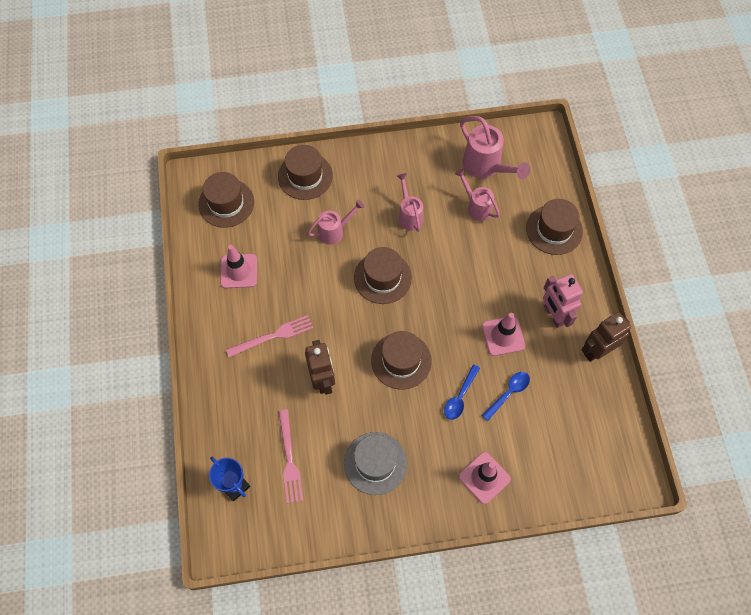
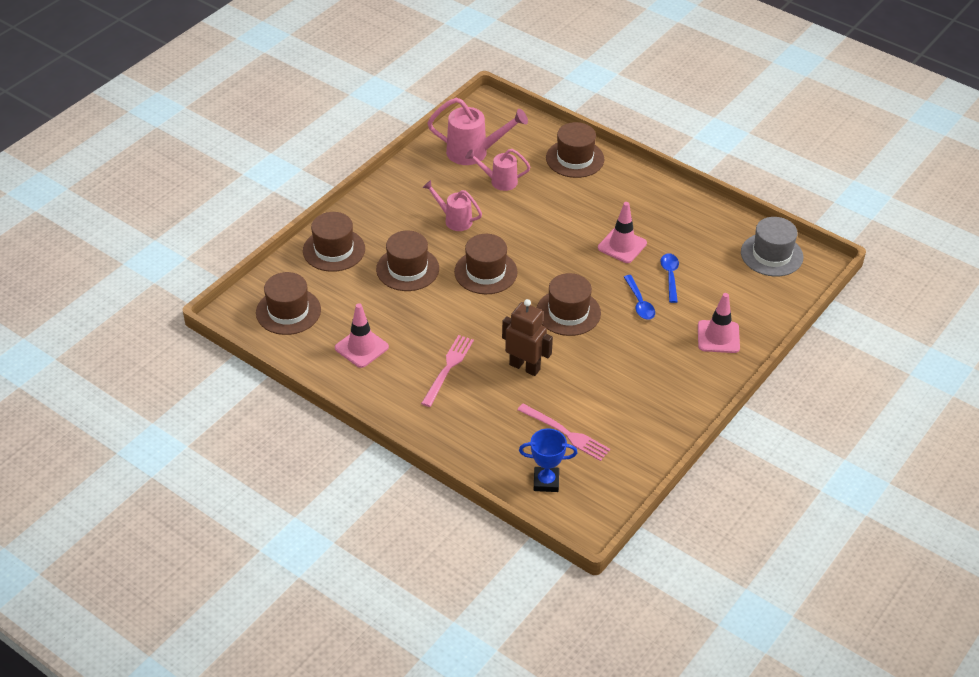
camera: 45 degrees left, 20 degrees down
(334, 231) = (407, 269): pink watering can -> brown hat
(375, 463) = (632, 387): grey hat -> grey hat (771, 255)
(554, 315) = (641, 209): pink robot -> none
(597, 351) = (697, 209): brown robot -> none

